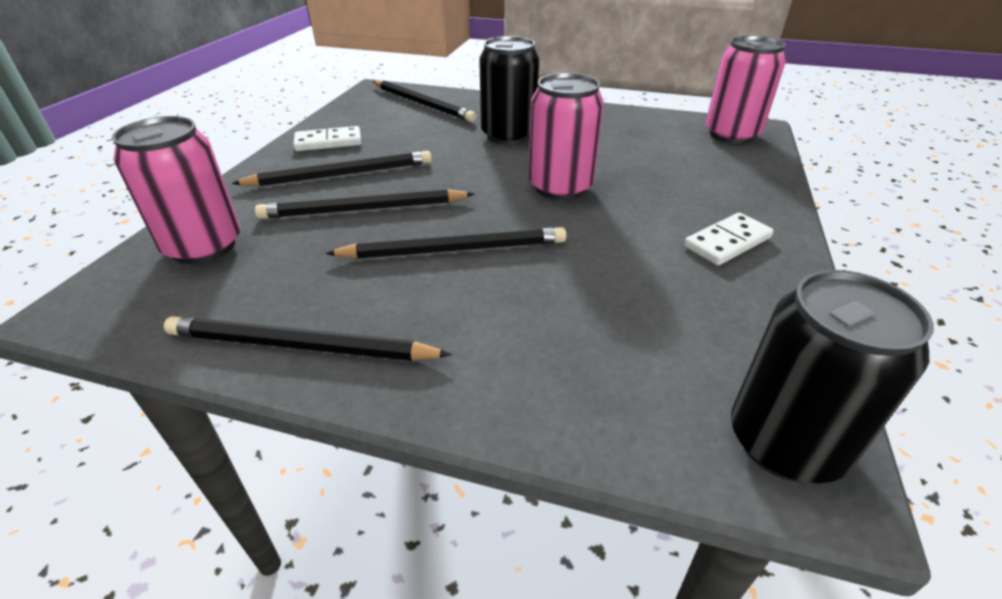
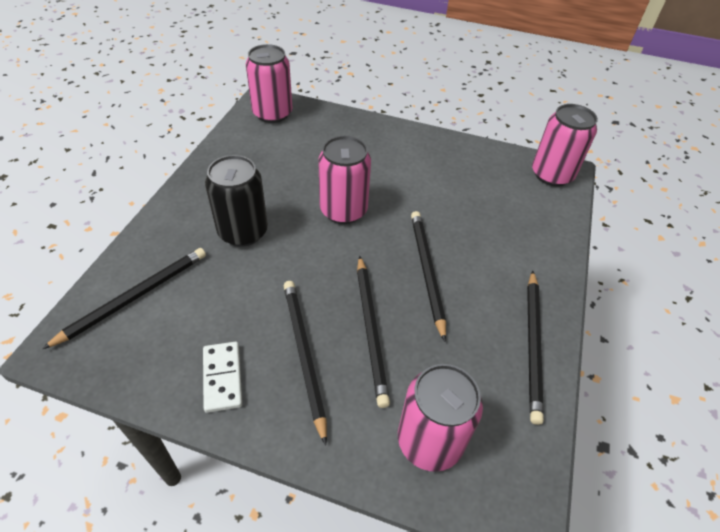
camera: 90 degrees left, 10 degrees up
(727, 242) = (414, 152): white domino -> none
(785, 442) = (552, 175): black can -> pink can

